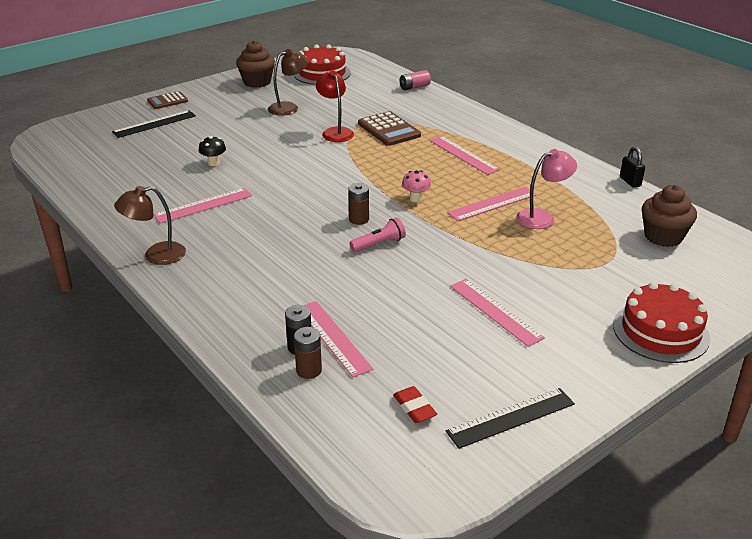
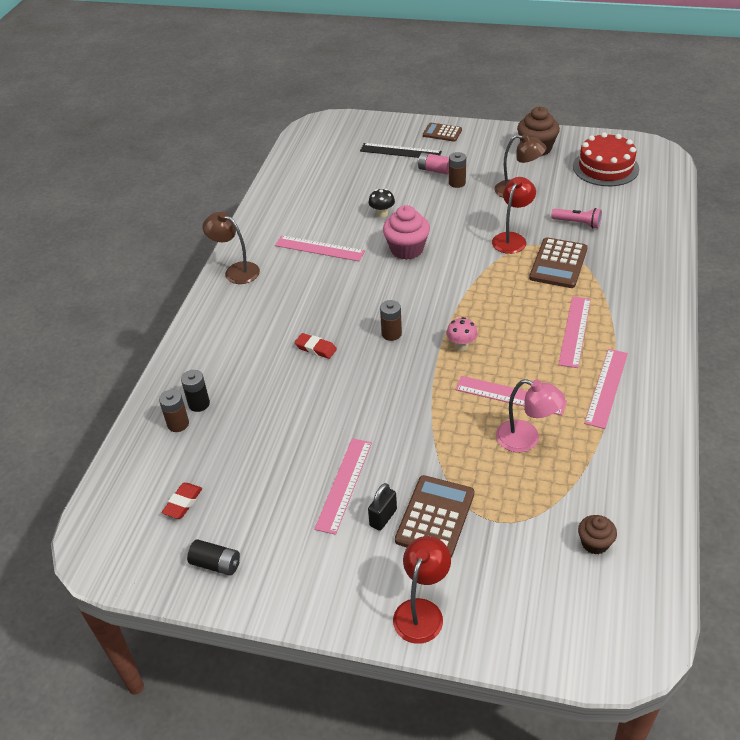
camera: 55 degrees right, 10 degrees up
(237, 122) = (457, 183): none -> brown battery
(274, 172) = (407, 249): none -> pink cupcake
(322, 259) = (316, 348): none -> red eraser
(333, 337) = (225, 413): pink ruler -> pink ruler (606, 387)
(379, 244) = (369, 365): pink flashlight -> pink flashlight (578, 223)
(414, 87) = (663, 230): pink battery -> pink battery (434, 170)
(511, 417) = (216, 564): black ruler -> black battery
(575, 285) = (435, 517): none -> brown calculator
(630, 181) = (677, 469): black padlock -> black padlock (383, 517)
(660, 331) = (422, 611): red cake -> red lamp
(663, 237) = (594, 543): brown cupcake -> brown cupcake, size x0.59

